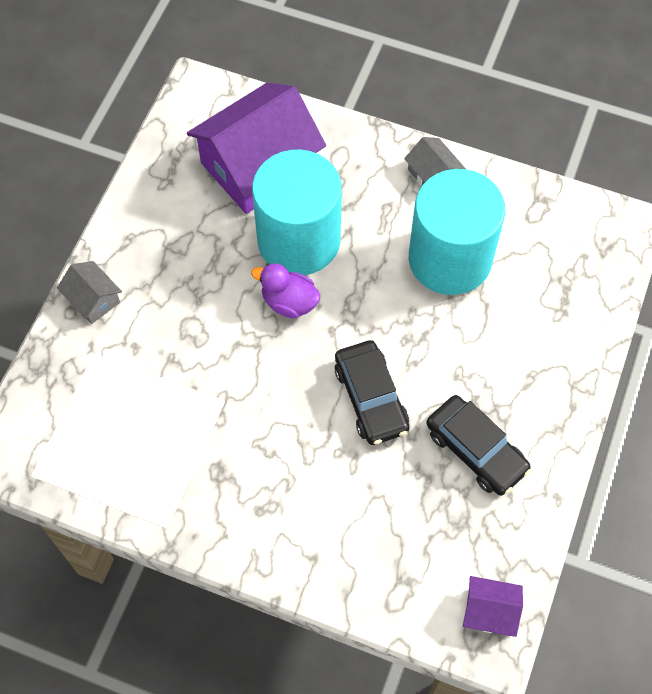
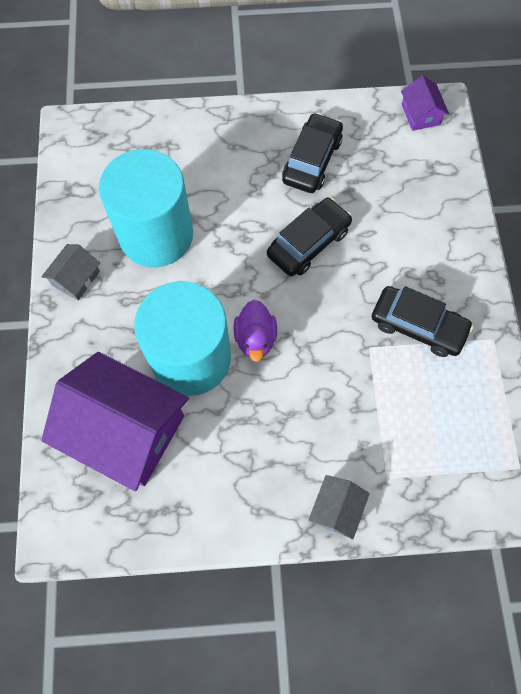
camera: 115 degrees left, 5 degrees up
(221, 459) = (418, 326): none -> black car

